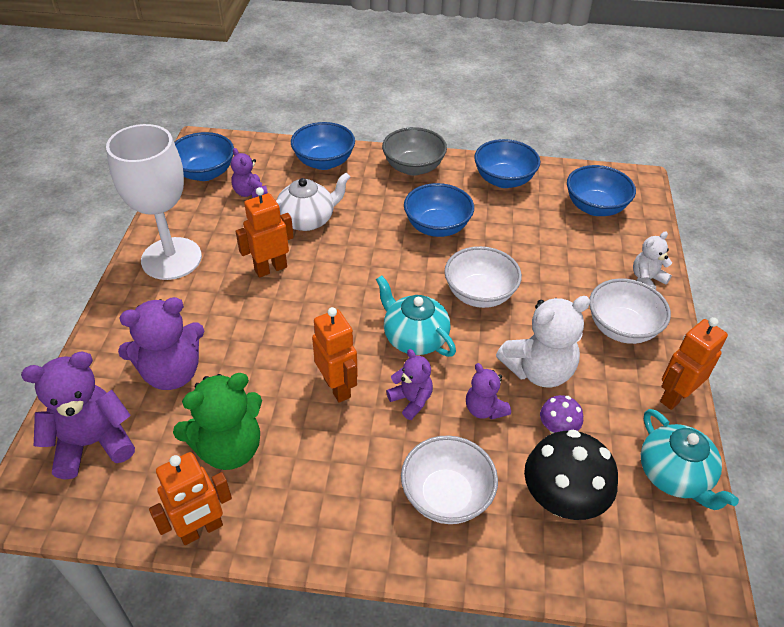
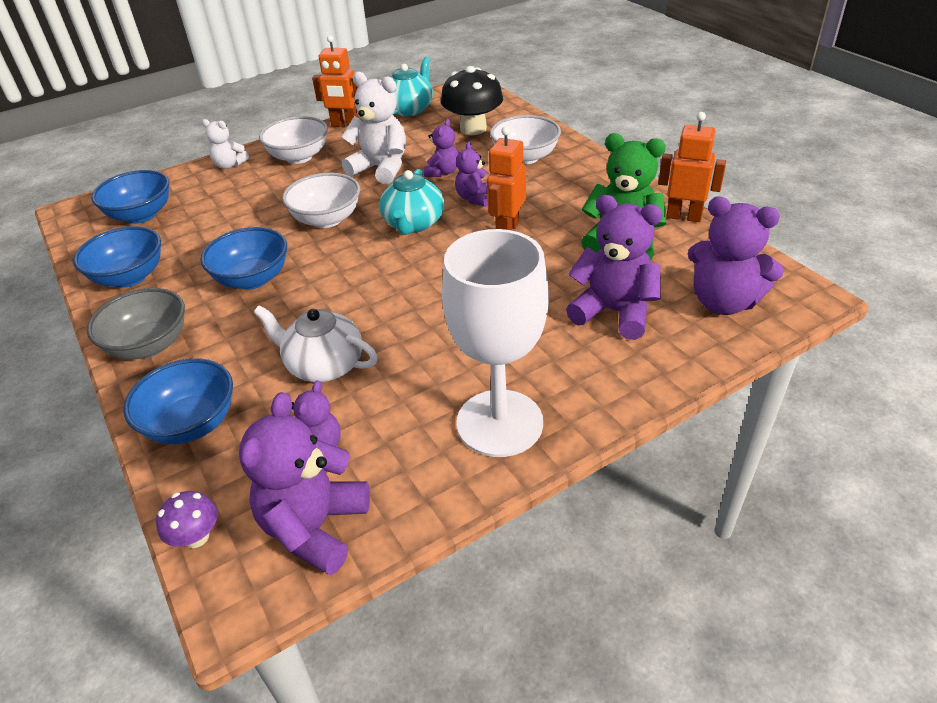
camera: 125 degrees left, 5 degrees down
(205, 173) = (315, 527): blue bowl -> purple teddy bear
(270, 268) = (427, 341): orange robot -> none
(557, 428) = (423, 146): purple mushroom -> purple mushroom (196, 537)

